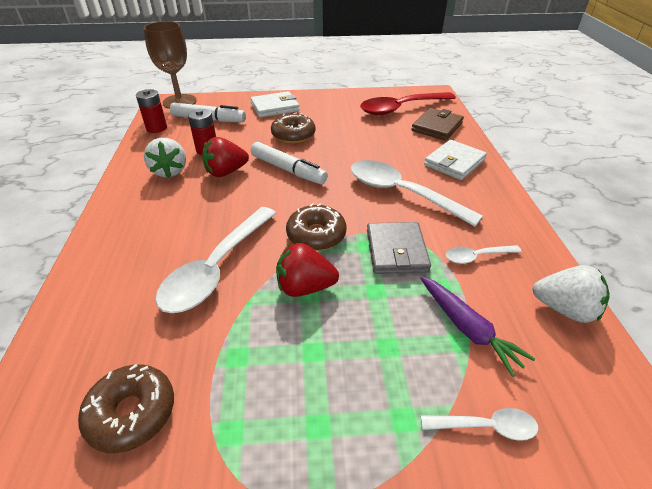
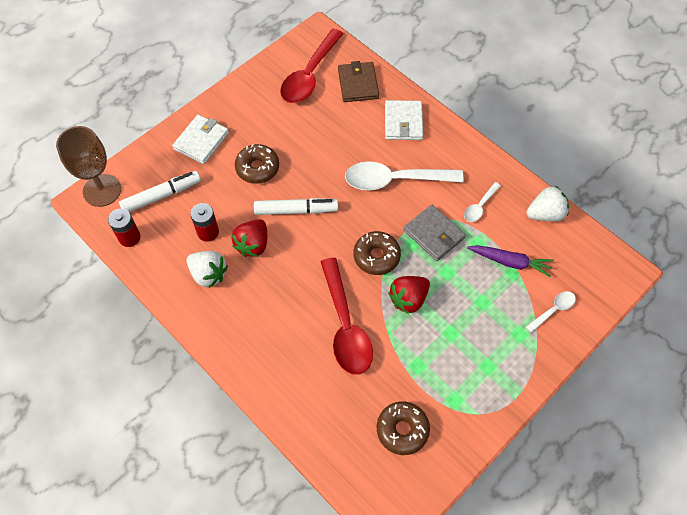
camera: 40 degrees left, 20 degrees up
(217, 268) = (345, 325): white spoon -> red spoon

